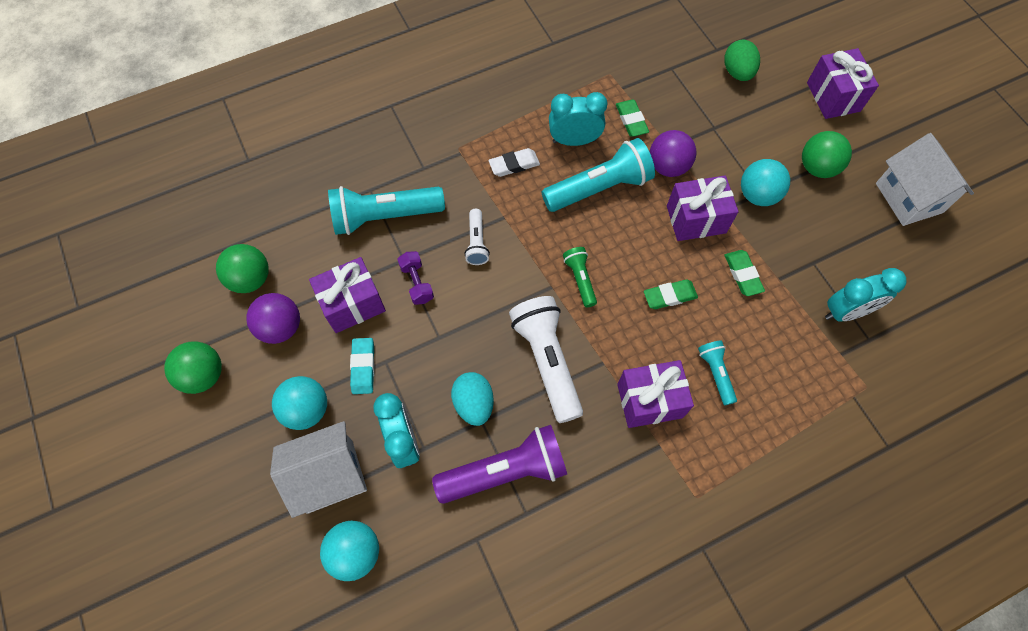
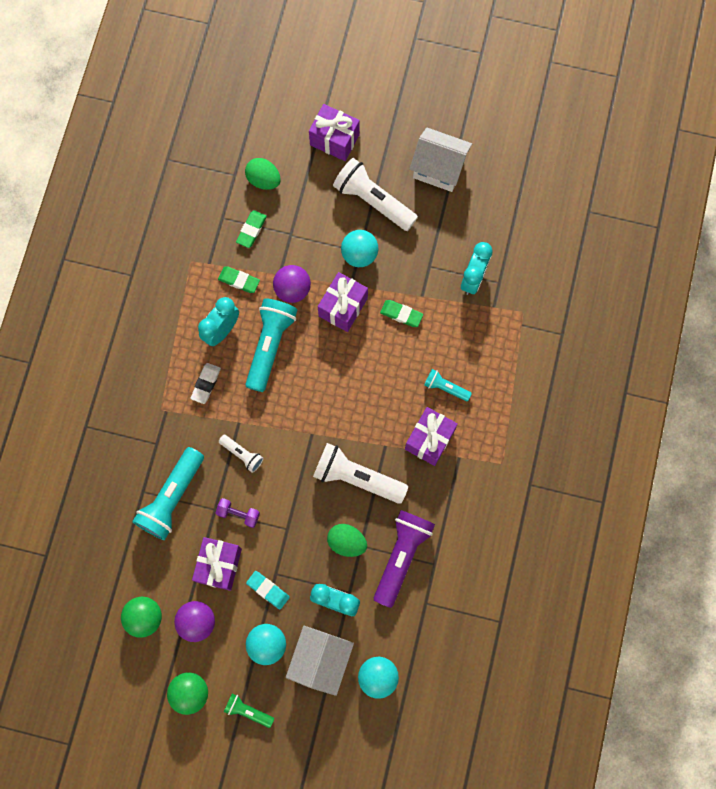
camera: 50 degrees left, 10 degrees up
(474, 404) = (347, 542): turquoise egg -> green egg
(580, 279) = (322, 413): green flashlight -> green flashlight (248, 711)
(669, 296) = (378, 369): green eraser -> green eraser (251, 230)
(817, 168) = (373, 201): green ball -> white flashlight

